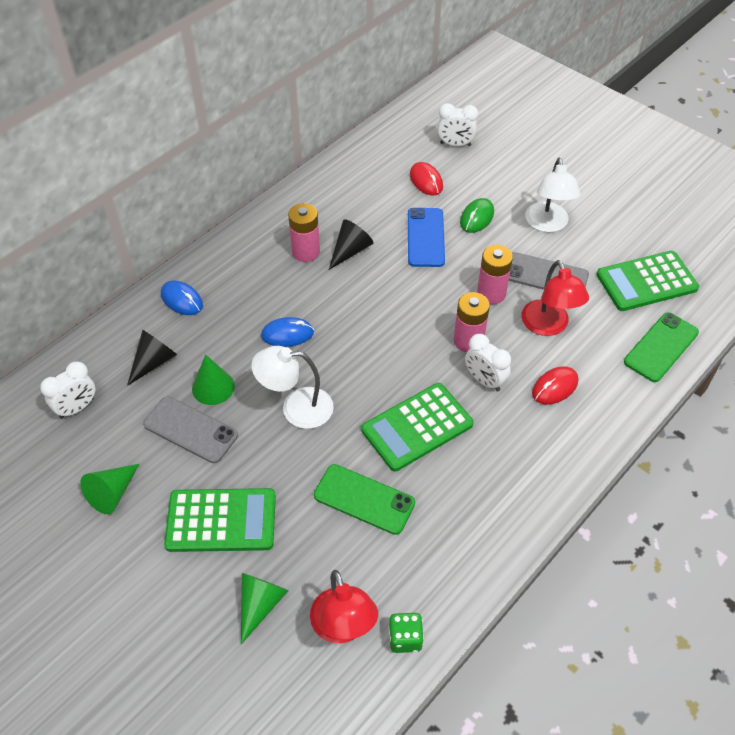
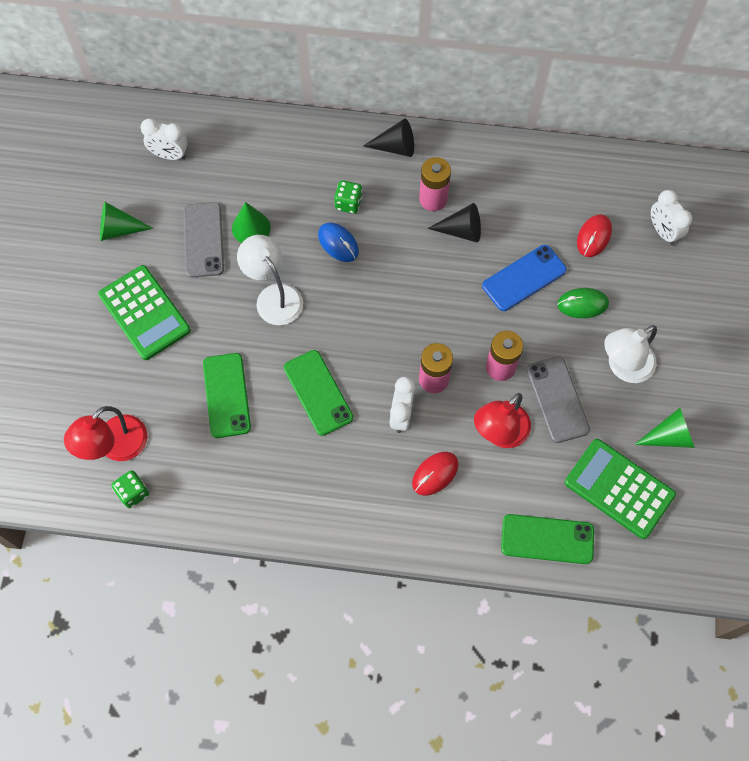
camera: 55 degrees right, 15 degrees up
(154, 362) = (244, 173): black cone -> black cone (395, 147)
(182, 300) = (315, 148): blue mouse -> none
(256, 307) = (348, 203): none -> green dice
(260, 604) = (98, 382): green cone -> green cone (669, 436)
(417, 427) = (318, 392): green calculator -> green phone
(555, 387) = (435, 474): red mouse -> red mouse turned 60 degrees counterclockwise

